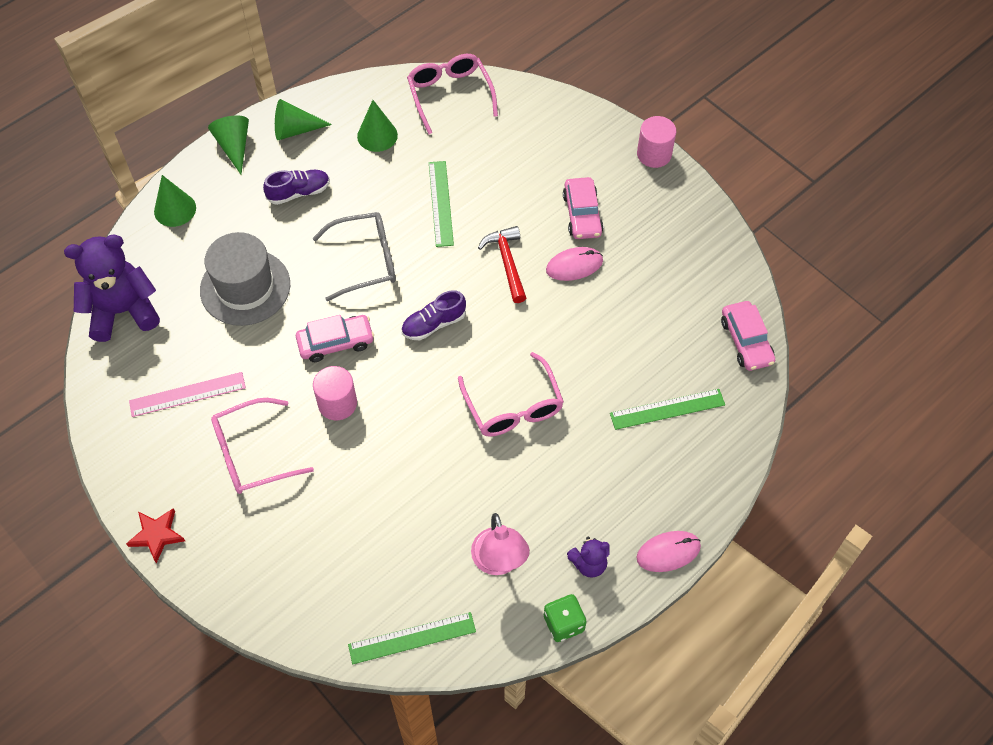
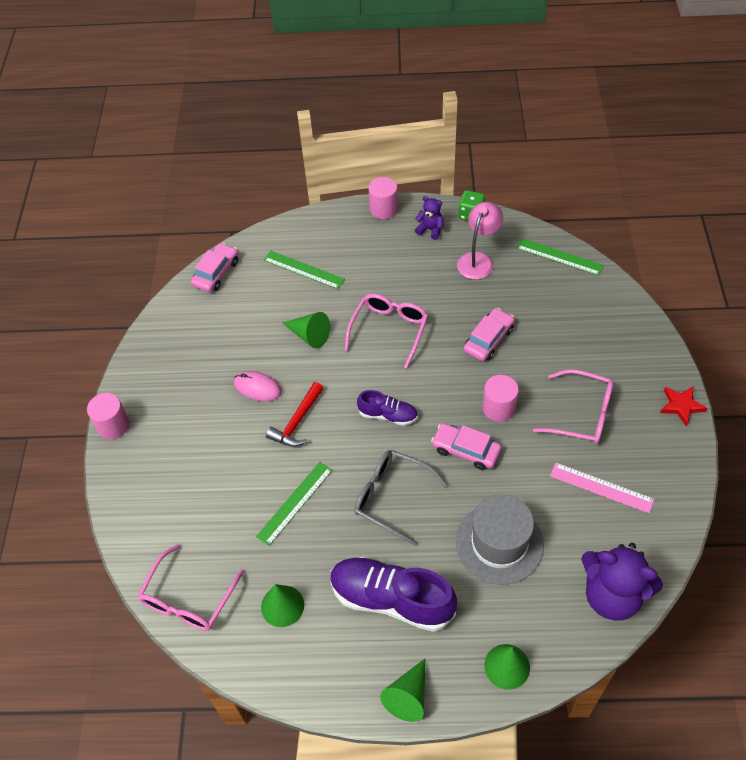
camera: 135 degrees left, 5 degrees down
(295, 130) = (342, 670): green cone -> green cone (309, 335)
(299, 192) = (391, 599): purple shoe -> purple shoe, size x1.89
(582, 214) = (211, 418): pink car -> pink car (488, 339)
(668, 552) = (383, 209): pink mouse -> pink cylinder

